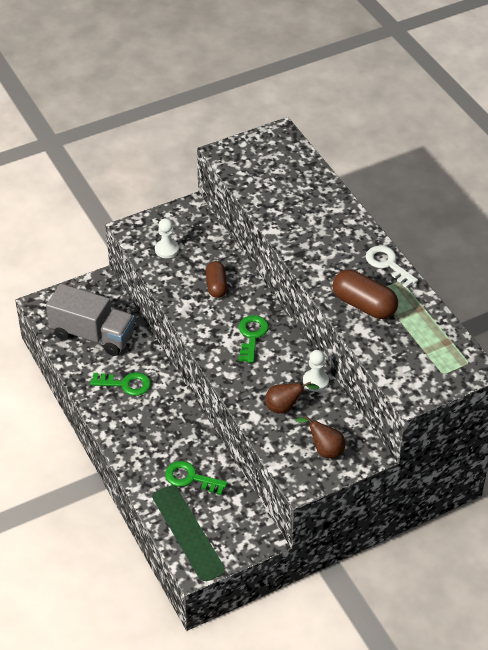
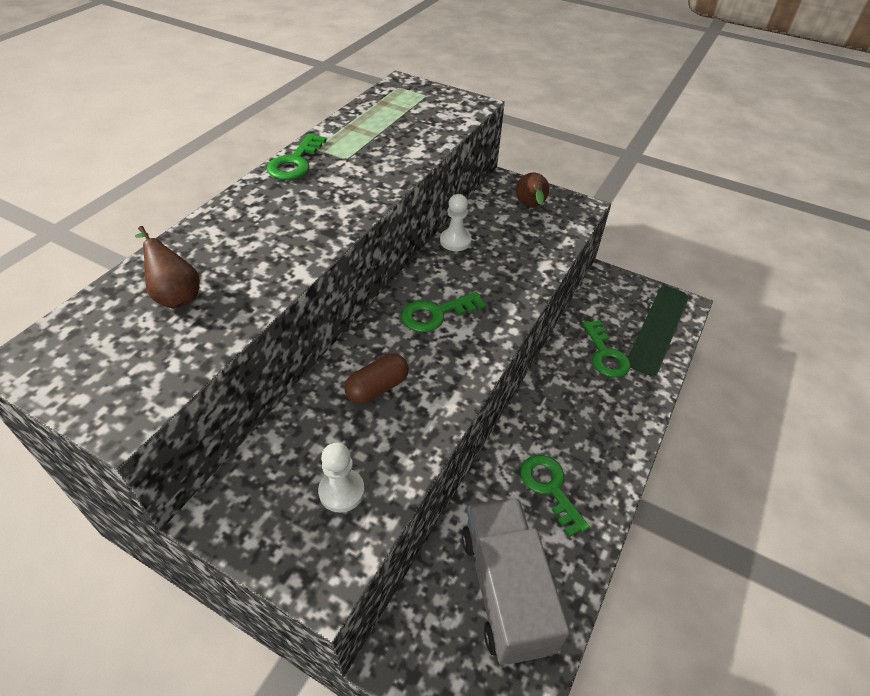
camera: 125 degrees left, 0 degrees up
(285, 407) = (510, 248): brown pear -> brown pear (176, 295)
(364, 305) = (378, 159): brown capsule -> none
(388, 264) = (295, 162): white key -> green key

